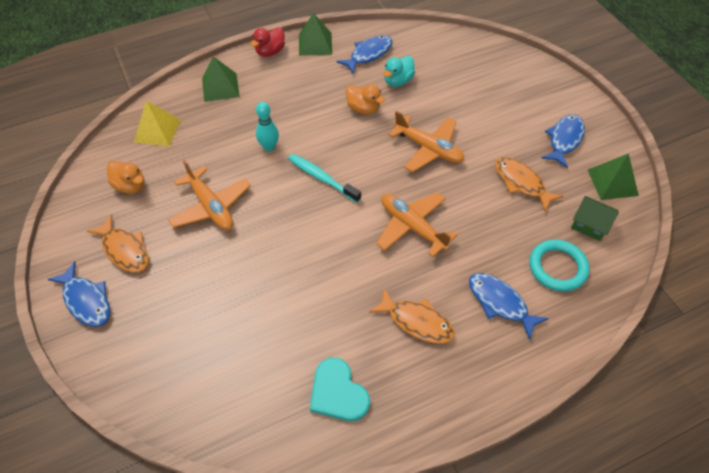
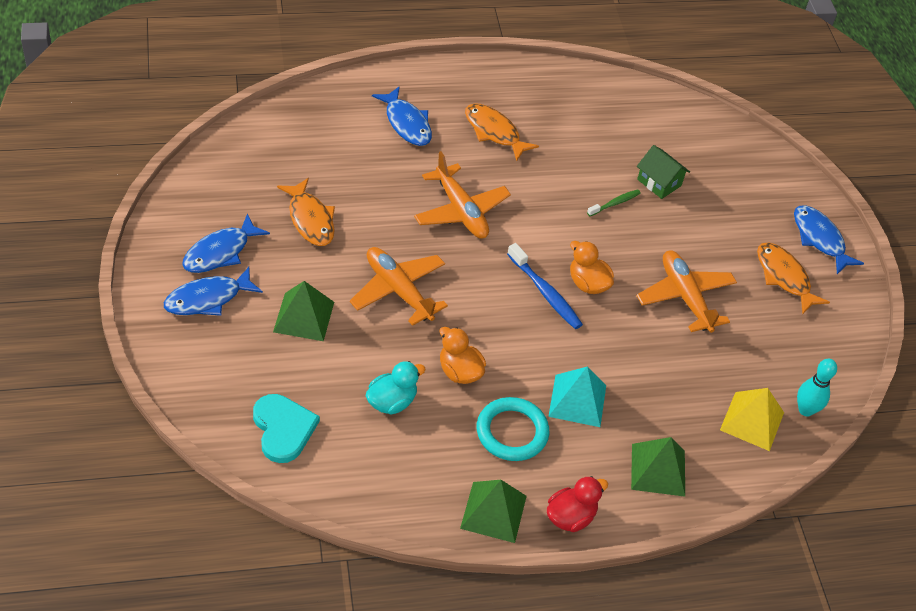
camera: 170 degrees left, 5 degrees down
(130, 186) = (783, 350): orange duck -> orange duck (588, 284)
(269, 147) = (602, 352): turquoise bowling pin -> turquoise bowling pin (806, 410)
(280, 112) = (577, 400): none -> turquoise pyramid
(283, 277) = (615, 203): none -> green toothbrush
(322, 178) = (545, 293): turquoise toothbrush -> blue toothbrush
(338, 392) = (585, 105): turquoise heart -> turquoise heart (283, 429)
(368, 54) = (415, 464): blue fish -> blue fish (208, 299)
(557, 267) = (330, 134): turquoise ring -> turquoise ring (512, 432)
(590, 225) = (267, 158): green house -> green house (659, 182)
(612, 182) = (205, 190): green pyramid -> green pyramid (304, 316)

